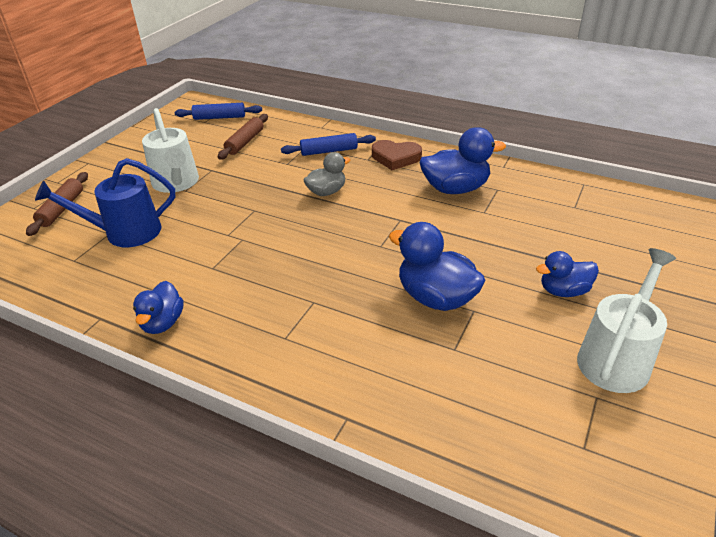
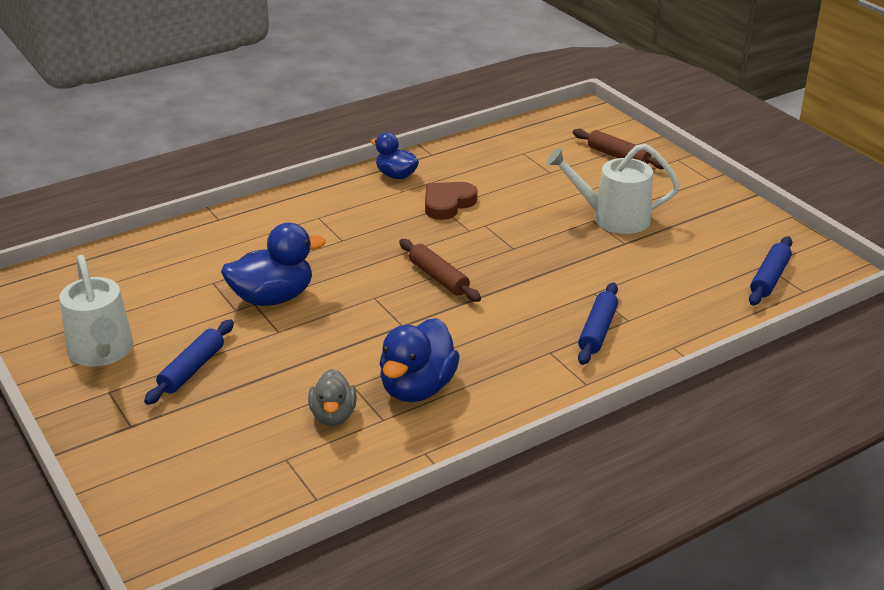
camera: 120 degrees right, 5 degrees down
(125, 232) = (543, 179): blue watering can -> none
(245, 142) = (677, 279): brown rolling pin -> brown rolling pin (438, 278)
(327, 192) = (503, 299): grey duck -> grey duck (333, 415)
(395, 158) = (532, 374): brown heart -> brown heart (447, 204)
(563, 291) = (192, 369): blue duck -> blue rolling pin

